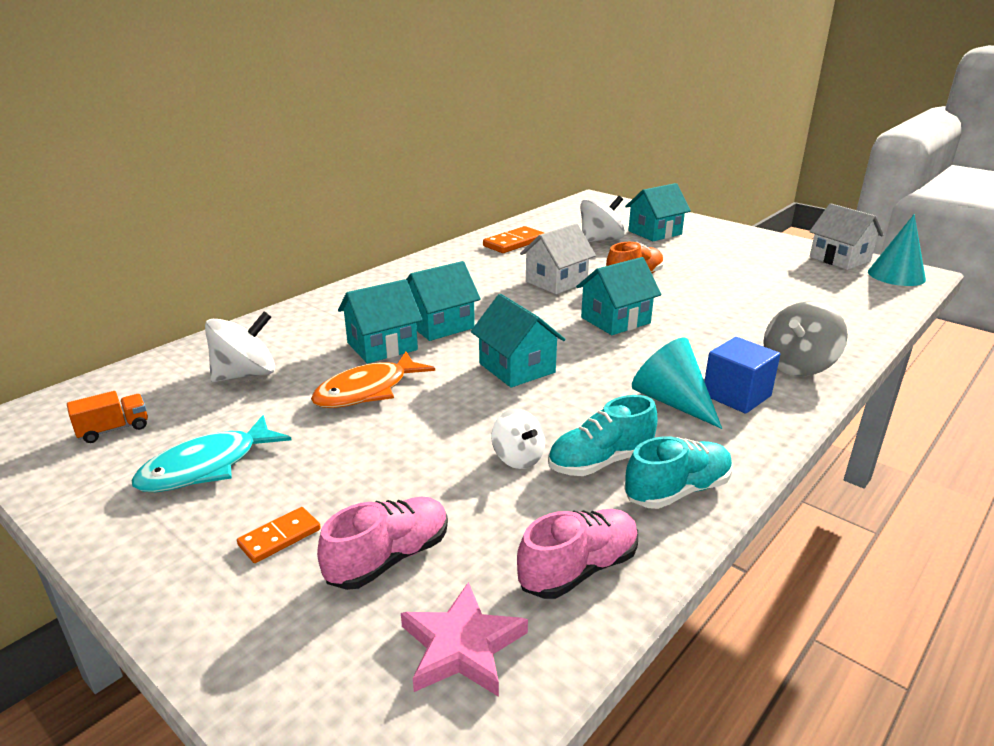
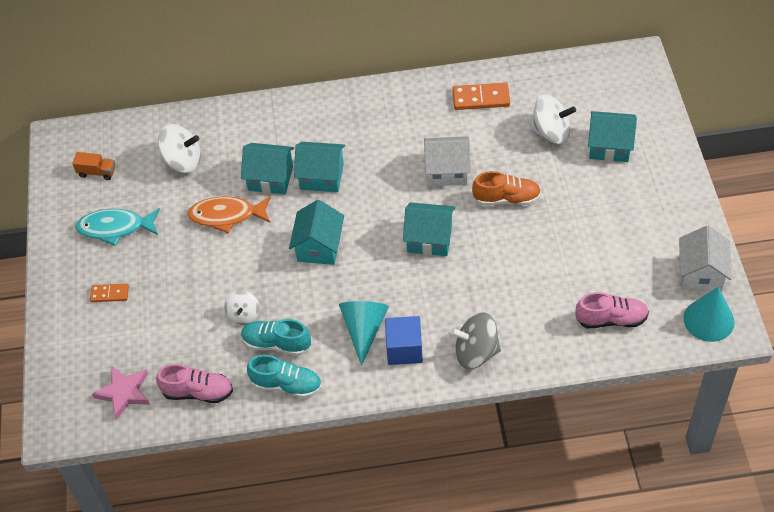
camera: 45 degrees right, 25 degrees up
(389, 558) = (138, 334): pink shoe -> pink shoe (611, 319)

